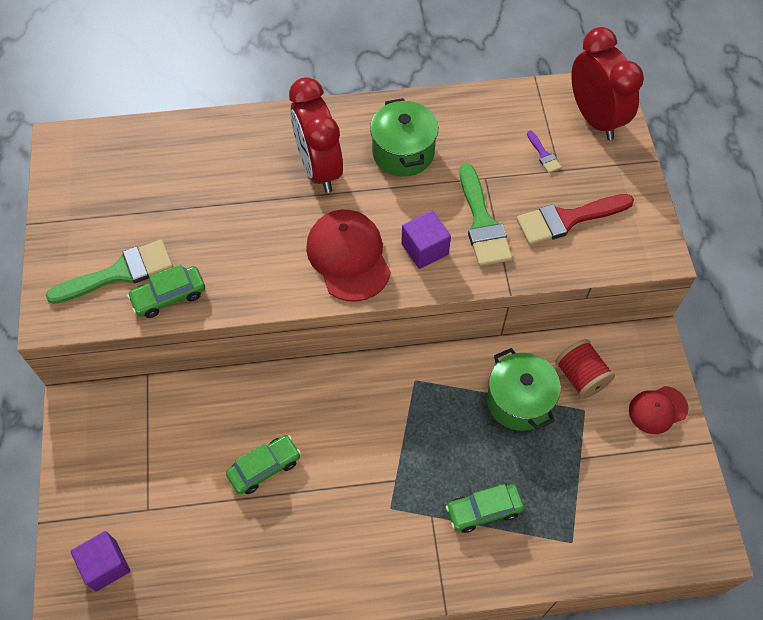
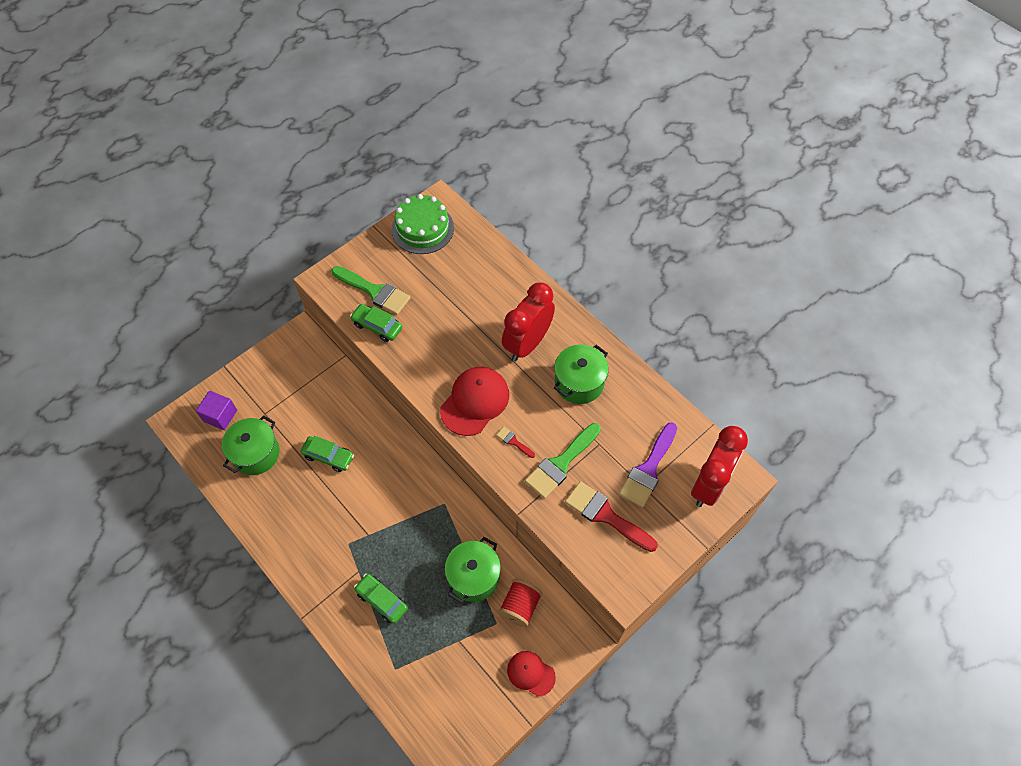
camera: 55 degrees right, 0 degrees up
(82, 178) = (422, 228): none -> green cake
(194, 550) = (256, 453): none -> green pot
(425, 249) = (514, 441): purple cube -> red brush
(543, 155) = (648, 469): purple brush -> purple brush, size x2.15

